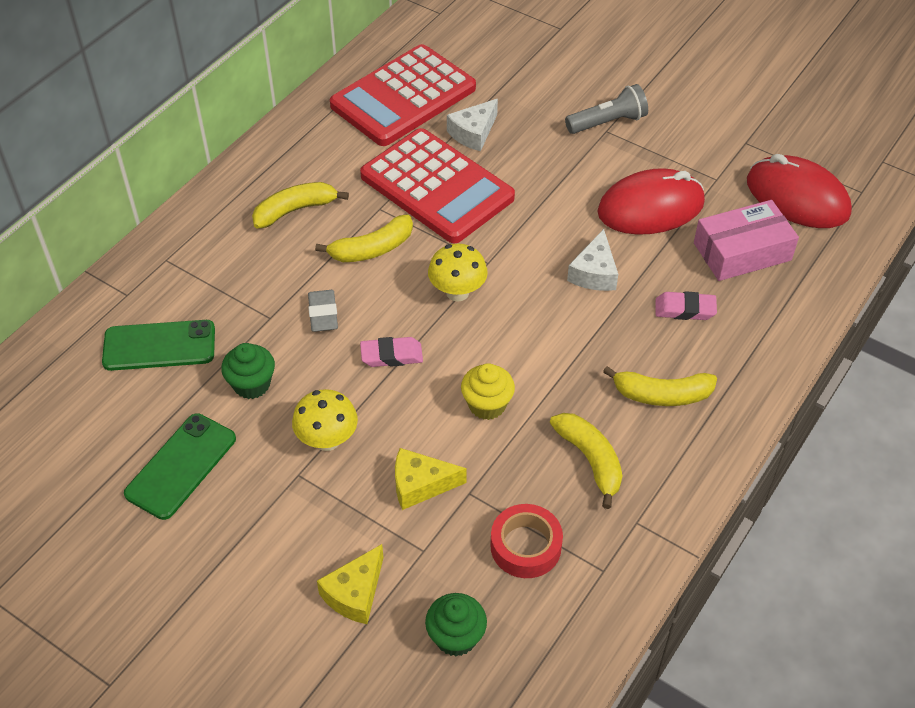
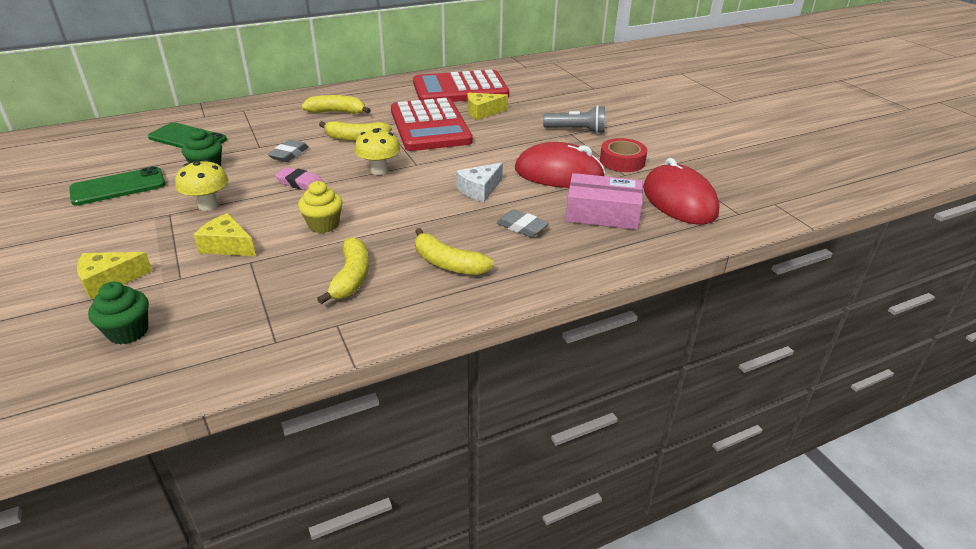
camera: 30 degrees right, 15 degrees down
(473, 133) = (482, 112): white cheese -> yellow cheese
(525, 546) = (244, 304): red tape -> red tape (622, 161)
(685, 309) = (522, 227): pink eraser -> grey eraser

